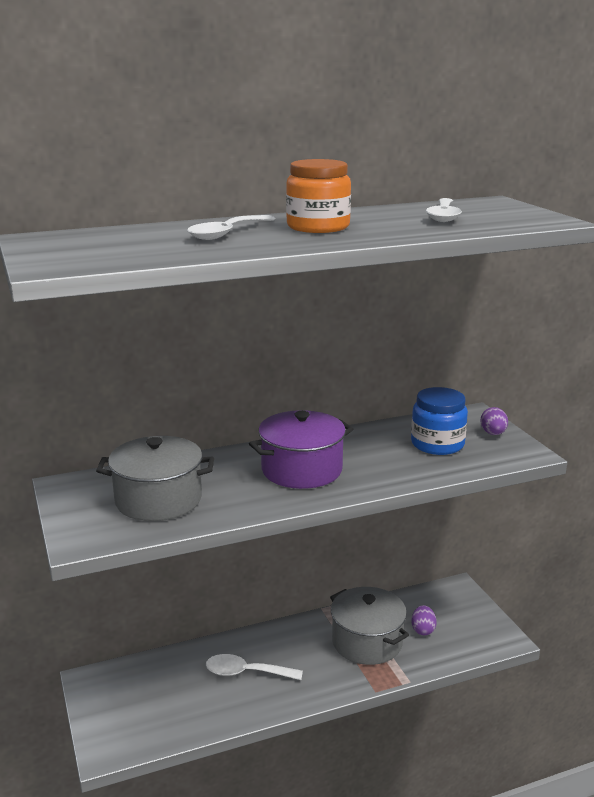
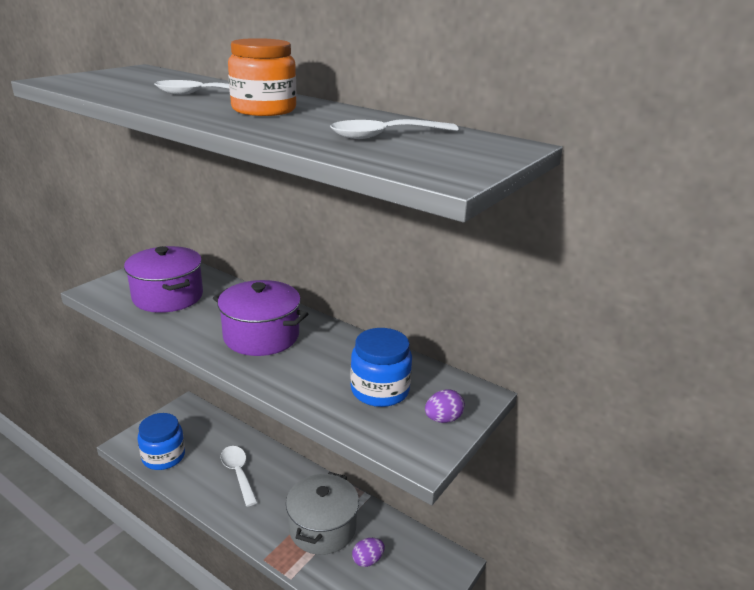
camera: 55 degrees right, 5 degrees up
(158, 500) = (168, 296): grey pot -> purple pot
(162, 723) = (163, 456): none -> blue jar

